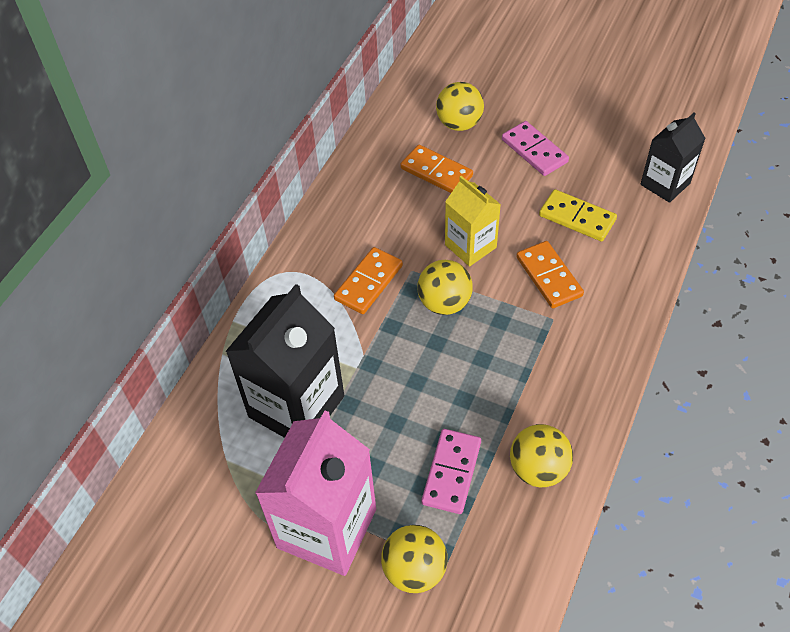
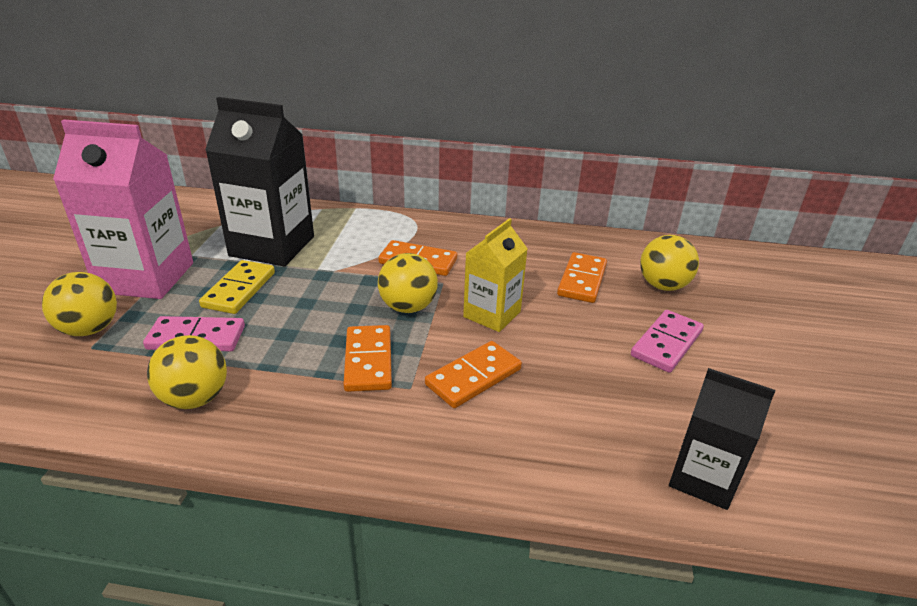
camera: 70 degrees right, 20 degrees down
(514, 342) = (368, 361): none -> orange domino
(577, 218) = (580, 391): yellow domino -> yellow domino (239, 290)

